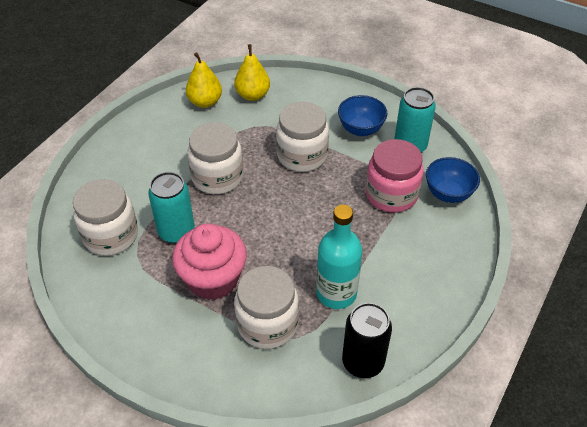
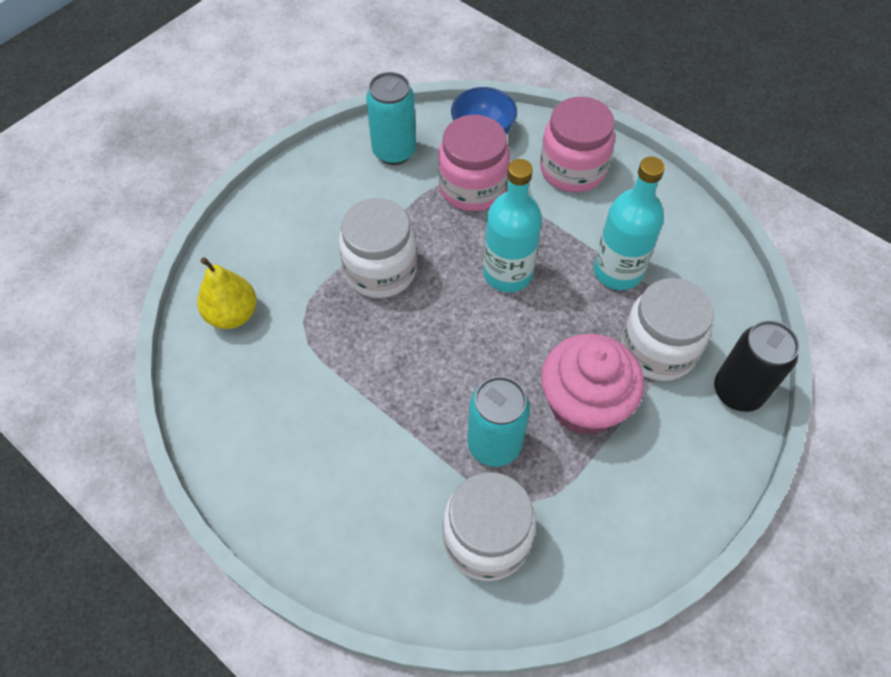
camera: 80 degrees left, 10 degrees up
(205, 102) = (225, 383): yellow pear -> none
(217, 177) = (397, 381): white jar -> none
(316, 224) = (507, 273): none -> turquoise bottle
(360, 129) = (348, 196): blue bowl -> none
(363, 362) = (712, 263): black can -> black can (738, 391)
(433, 255) = (572, 169): none -> pink jar

